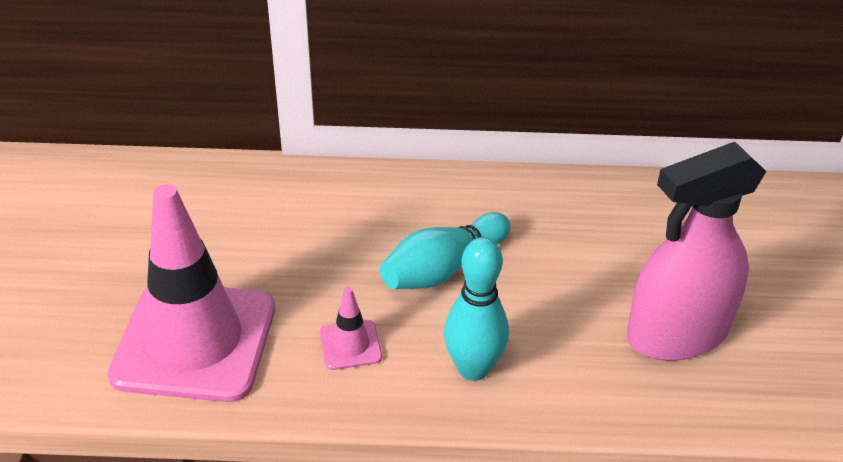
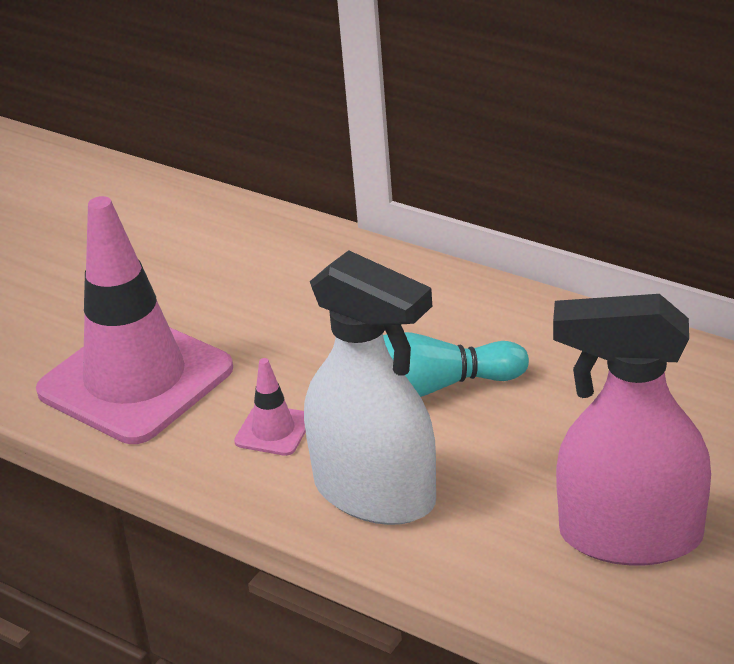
camera: 35 degrees right, 5 degrees down
(473, 368) = (375, 493): turquoise bowling pin -> white spray bottle

